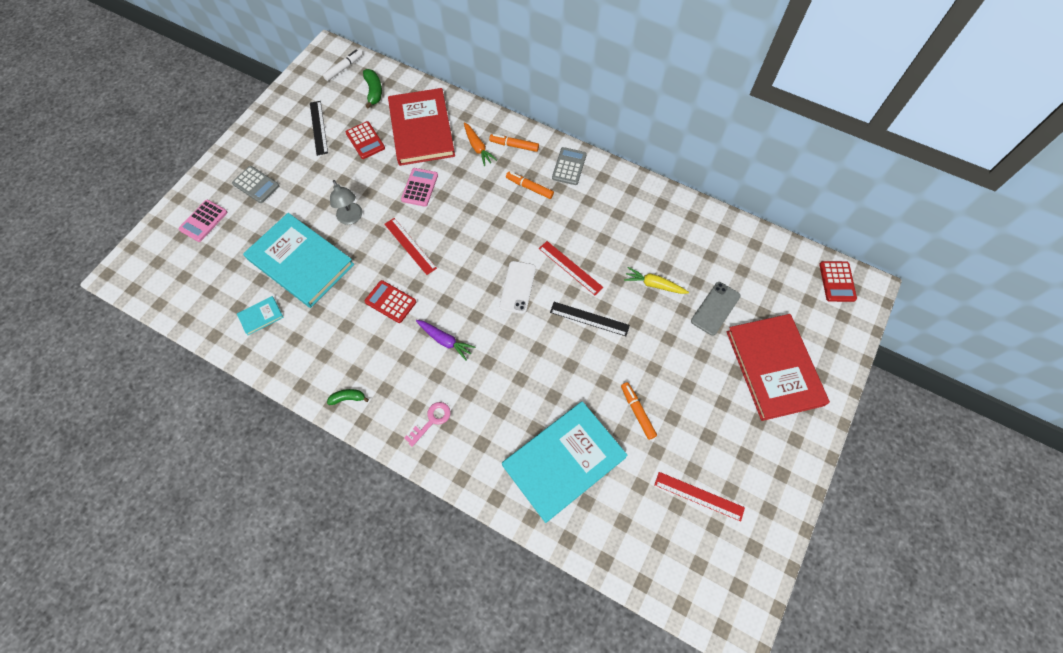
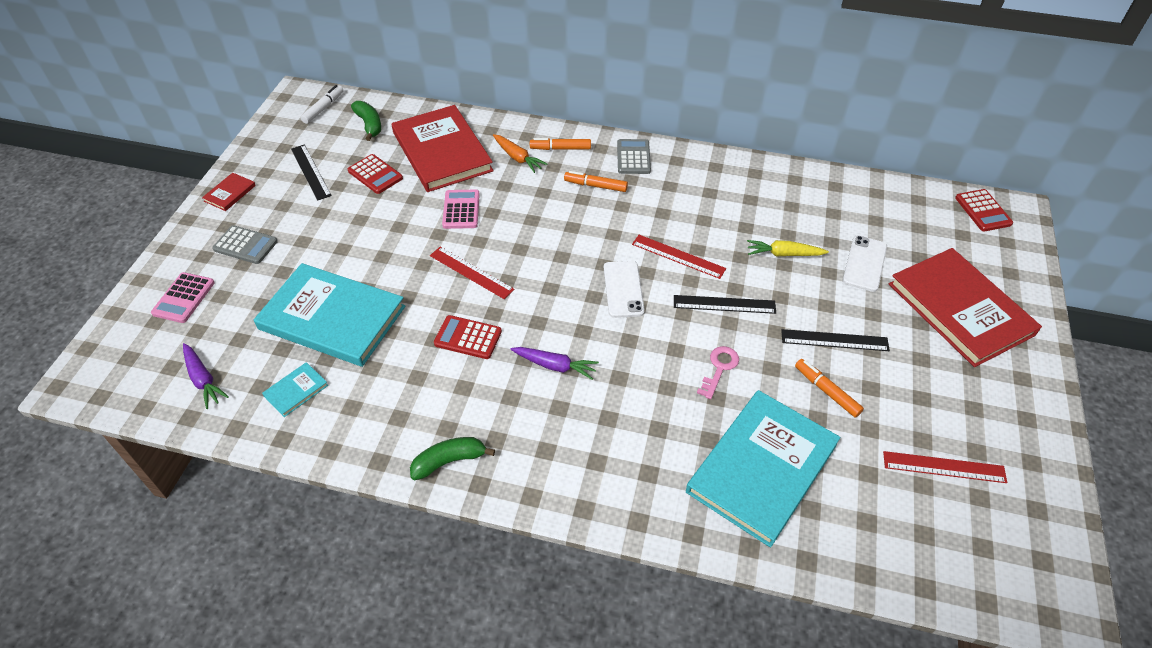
camera: 15 degrees left, 15 degrees down
(202, 292) = (203, 379): none -> purple carrot
(256, 135) = (230, 193): none -> red book
(348, 398) = (449, 461): green banana -> green banana, size x1.50
(351, 218) = (384, 257): grey lamp -> none
(431, 421) = (572, 462): pink key -> pink key (719, 368)
(662, 371) = (834, 340): none -> black ruler
(715, 308) = (865, 263): grey phone -> white phone

